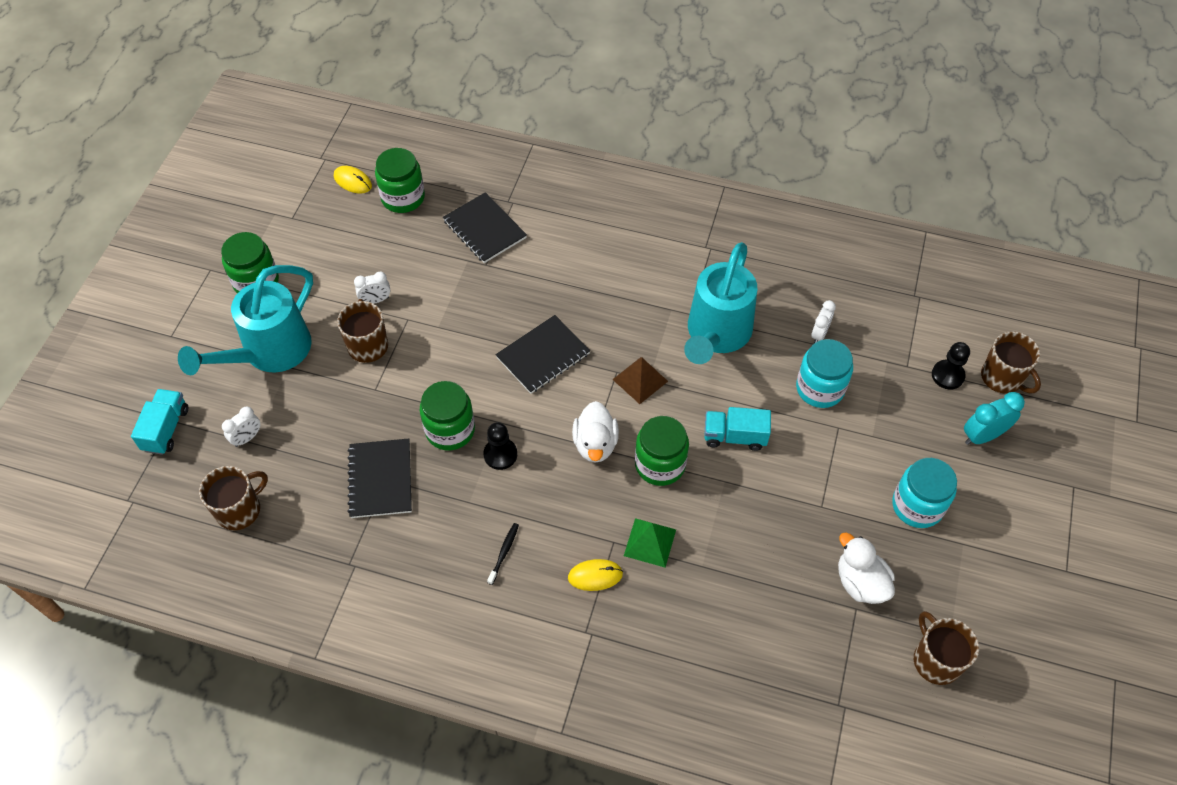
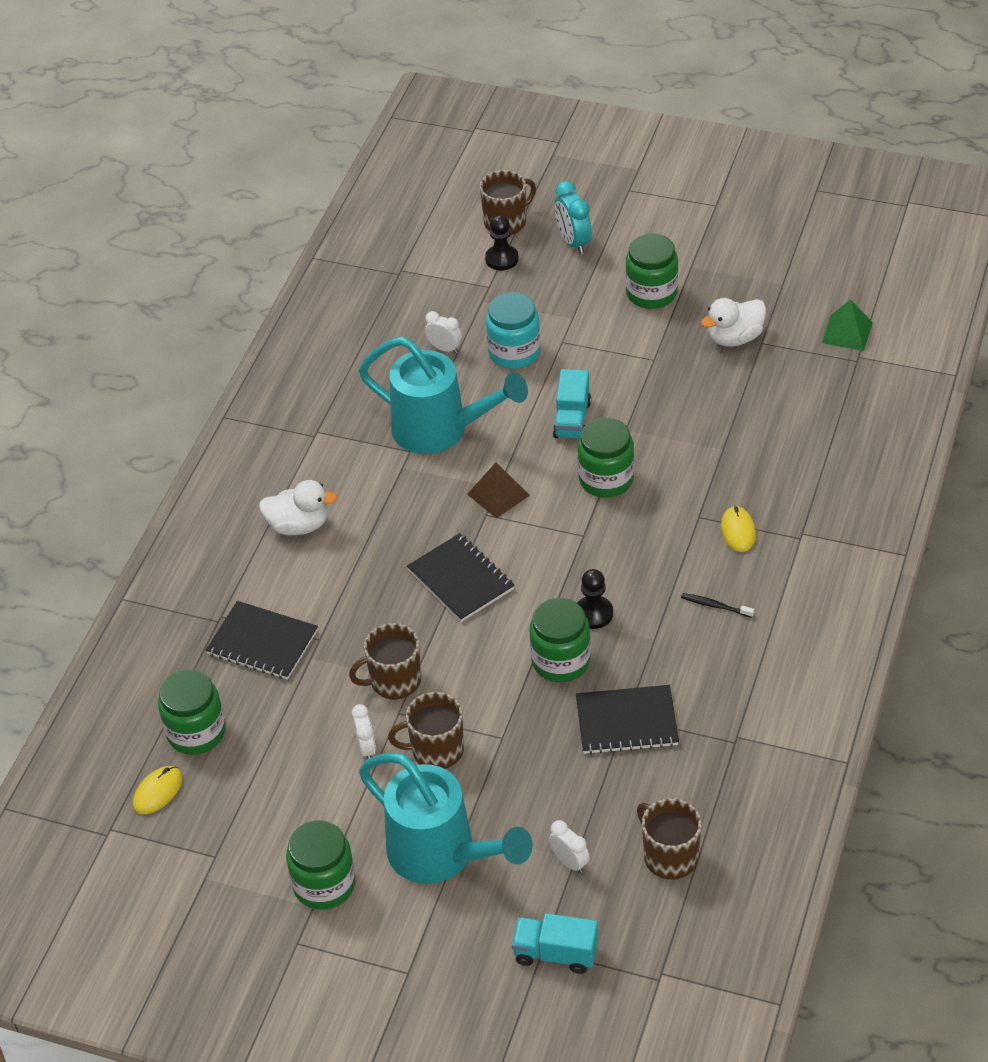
camera: 85 degrees left, 10 degrees down
(484, 229) = (262, 642): black notebook -> black notebook turned 60 degrees clockwise
(595, 444) = (581, 532): white duck -> white duck (298, 525)
(650, 542) = (698, 488): green pyramid -> green pyramid (847, 332)
(917, 506) = (651, 293): turquoise jar -> green jar
(936, 660) = (808, 295): brown mug -> brown mug (394, 681)

